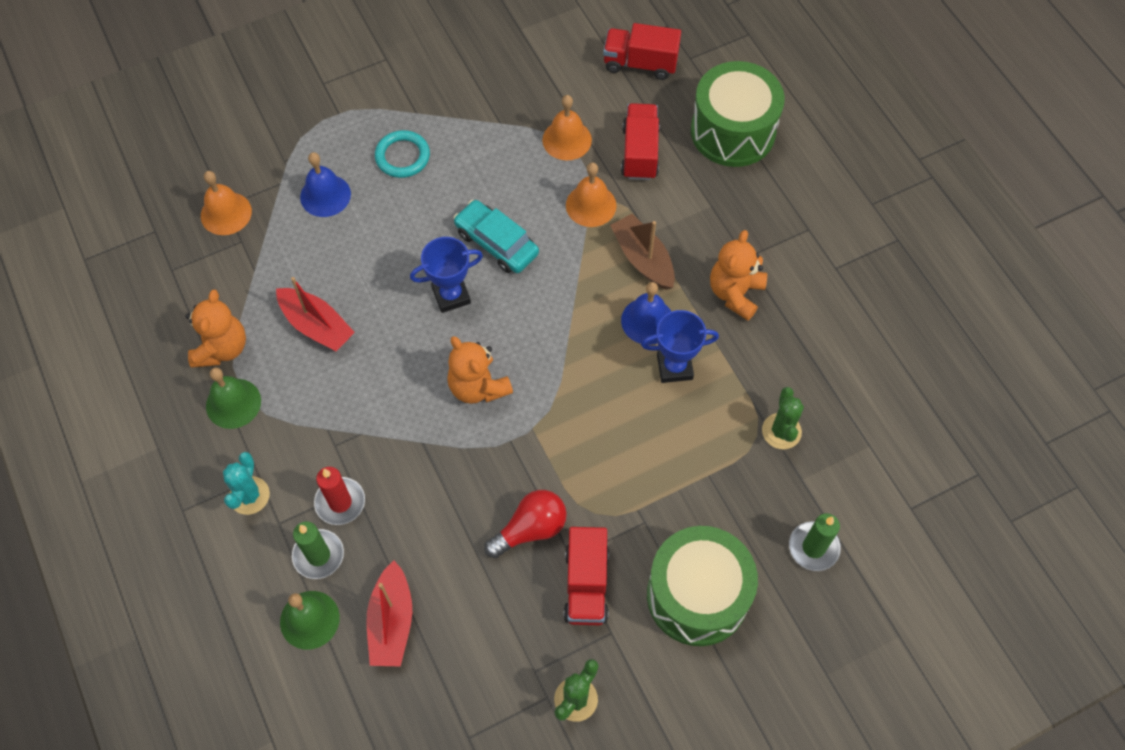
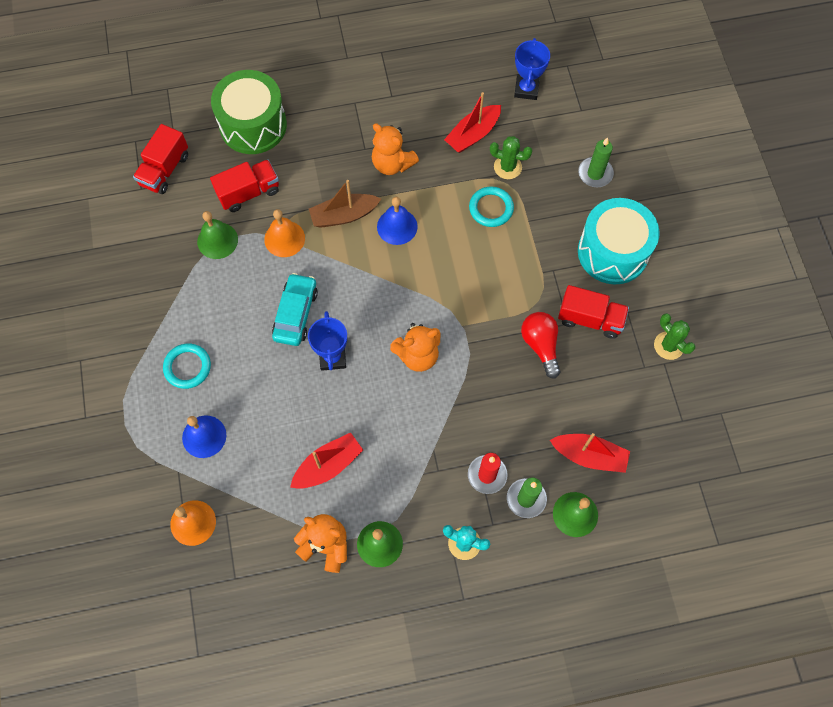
camera: 75 degrees left, 5 degrees up
(496, 243) = (296, 314): turquoise car -> turquoise car turned 135 degrees clockwise
(567, 140) = (217, 240): orange bell -> green bell
(639, 152) = (248, 192): red truck -> red truck turned 135 degrees clockwise
(674, 367) = (440, 219): blue trophy -> blue trophy (526, 89)
(697, 595) = (613, 252): green drum -> turquoise drum
(711, 424) = (491, 208): none -> turquoise ring
(815, 377) = (473, 134): none -> red boat

